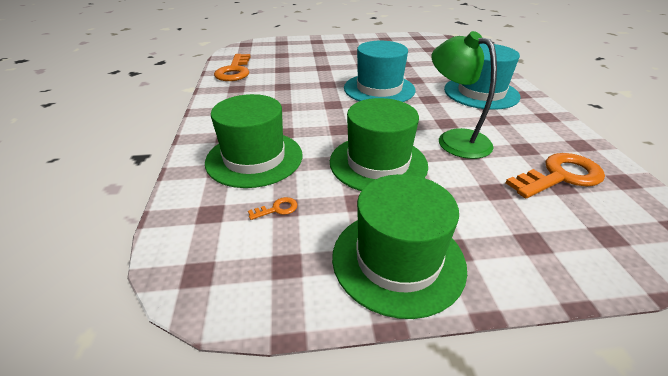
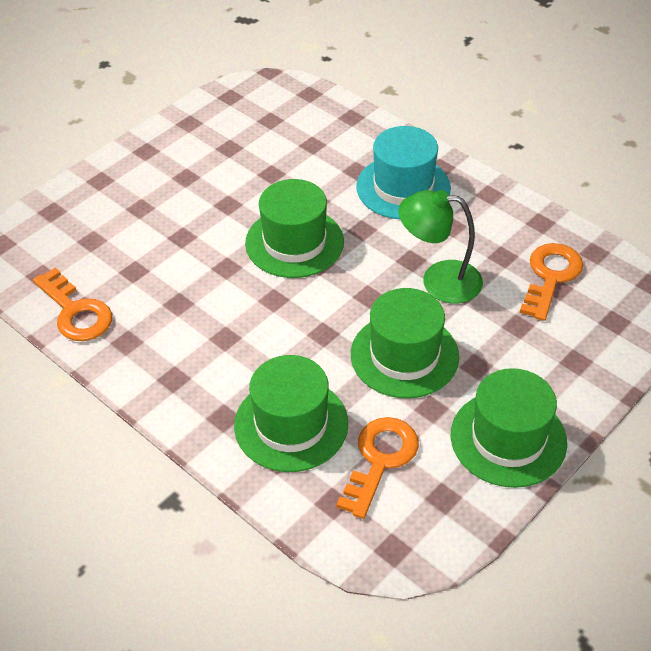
camera: 40 degrees left, 10 degrees up
(277, 209) = (380, 460): orange key -> orange key, size x2.39
(379, 89) = (294, 242): turquoise hat -> green hat

